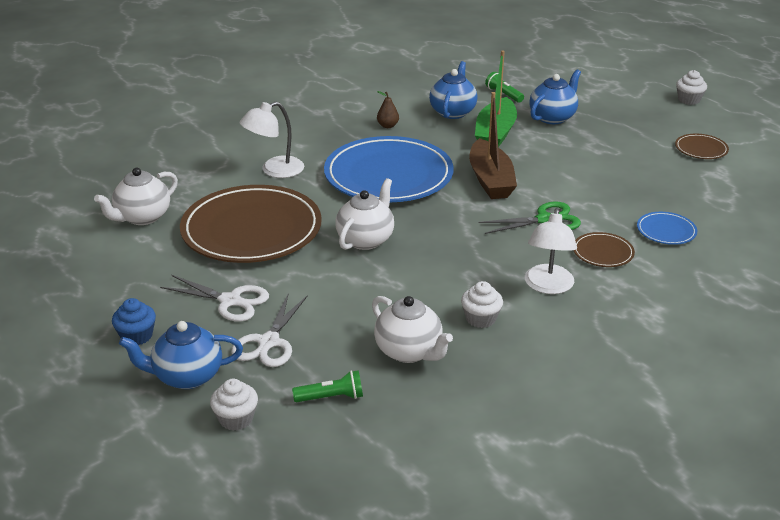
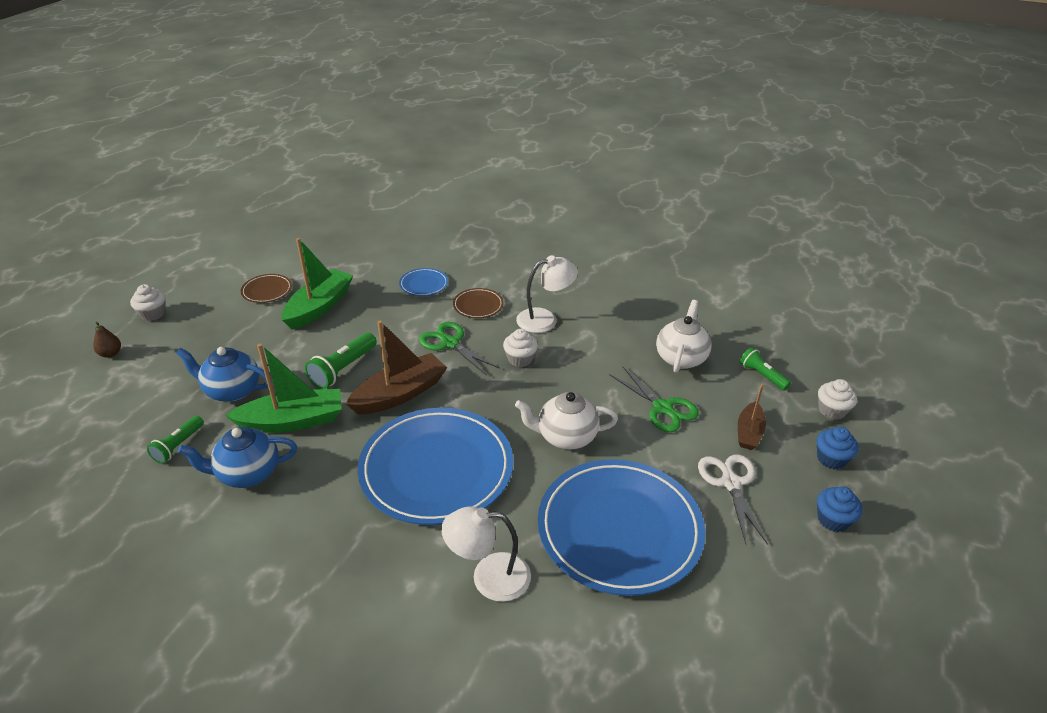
camera: 120 degrees left, 5 degrees up
(142, 217) = (682, 651): white teapot -> none
(187, 376) = (831, 459): blue teapot -> blue cupcake
(251, 230) = (619, 529): brown plate -> blue plate
(269, 342) = (749, 432): white scissors -> brown boat
(274, 170) = (489, 577): white lamp -> white lamp turned 150 degrees clockwise
(349, 305) = (662, 408): none -> green scissors
(388, 126) = (313, 519): brown pear -> brown pear (110, 354)
(480, 319) = (612, 338): white cupcake -> white cupcake (520, 359)
(546, 163) = (343, 369): none -> green flashlight
(655, 169) = (319, 307): none -> green boat

